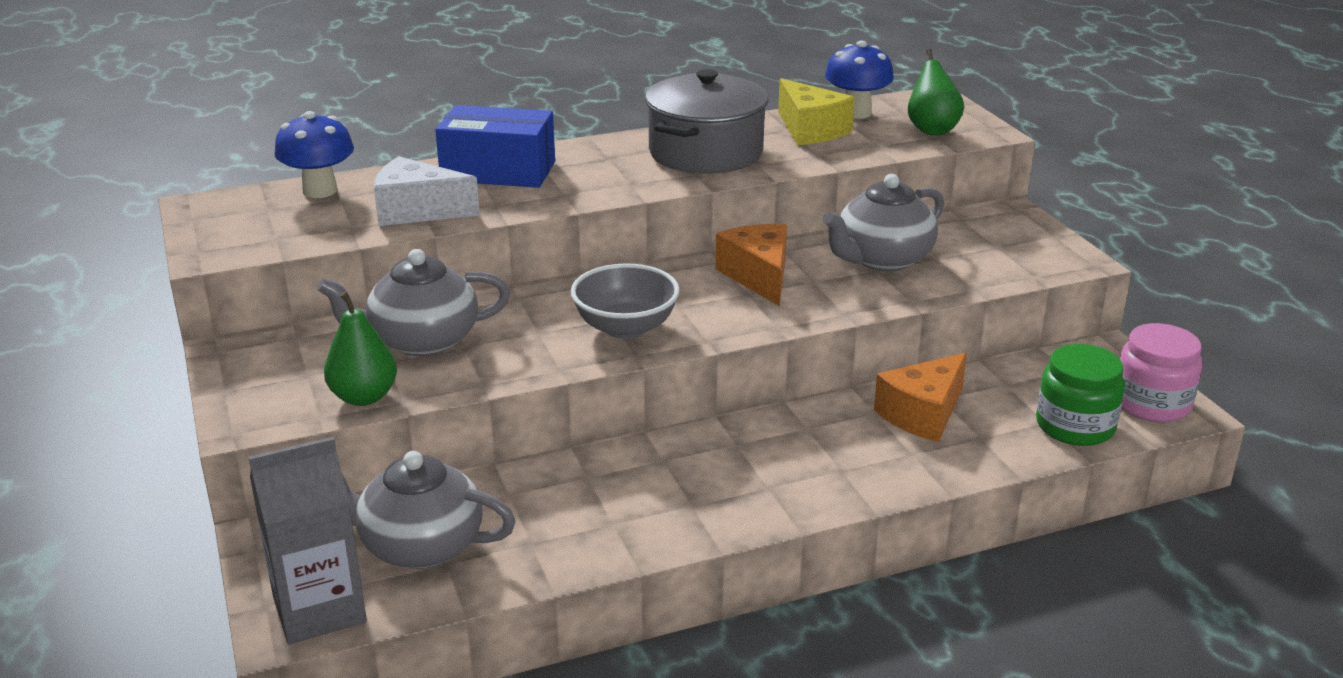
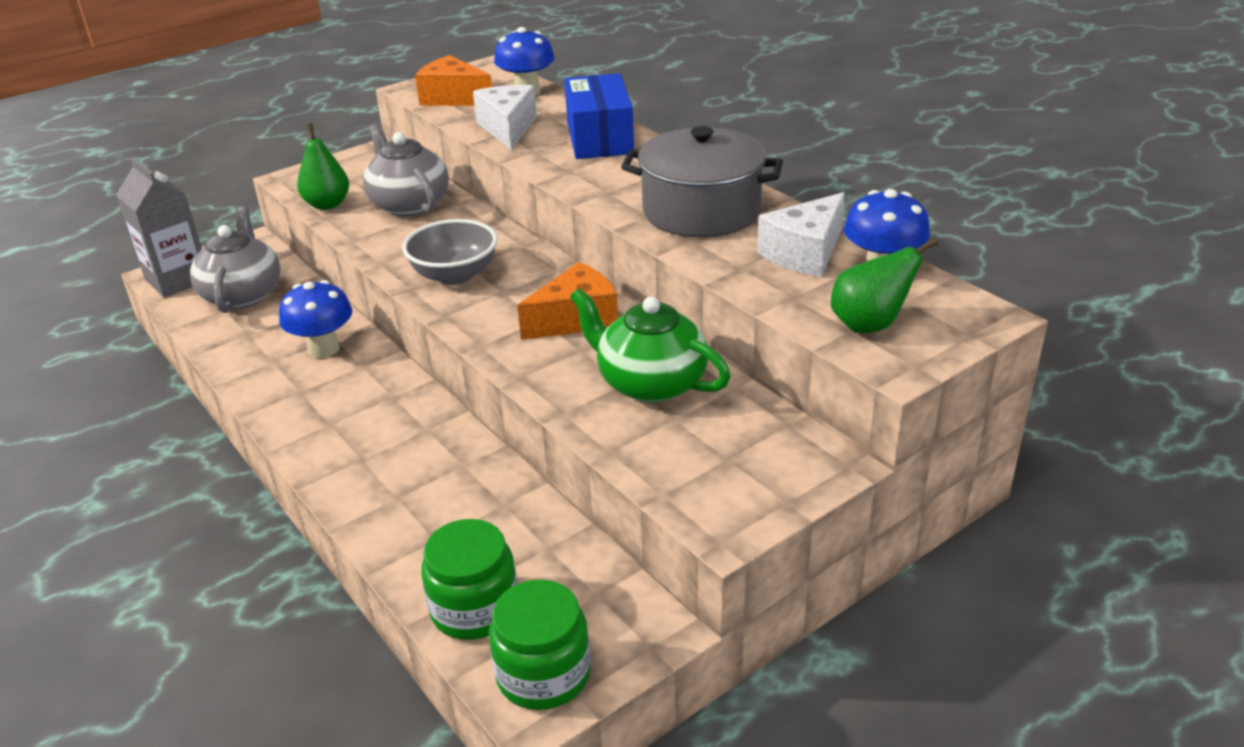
camera: 75 degrees right, 5 degrees up
(608, 484) = (323, 349): none -> blue mushroom
(810, 130) = (805, 253): yellow cheese -> white cheese
(882, 259) = (650, 383): grey teapot -> green teapot
(923, 414) = (469, 495): orange cheese -> orange cheese (453, 98)
(1151, 403) = (543, 674): pink jar -> green jar

